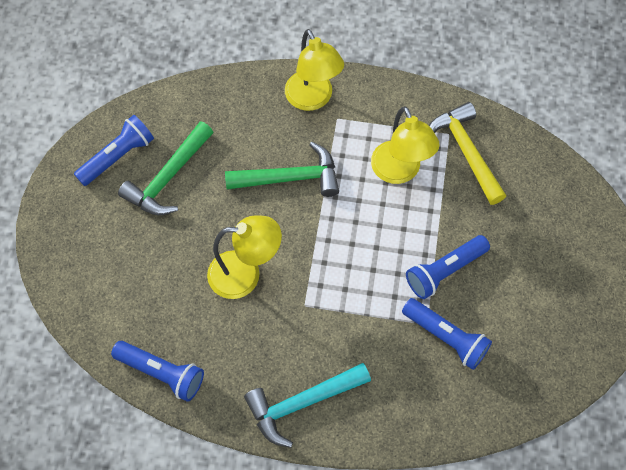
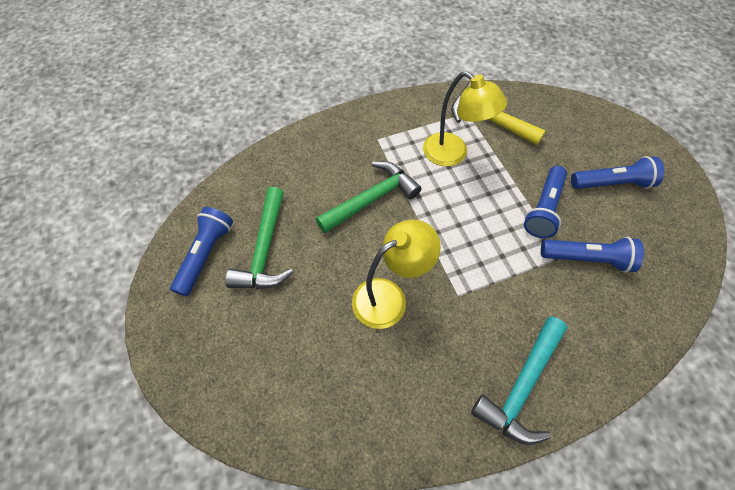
camera: 30 degrees left, 5 degrees down
(162, 373) = (373, 438): blue flashlight -> blue flashlight (612, 183)
(313, 99) = (348, 134): yellow lamp -> none

